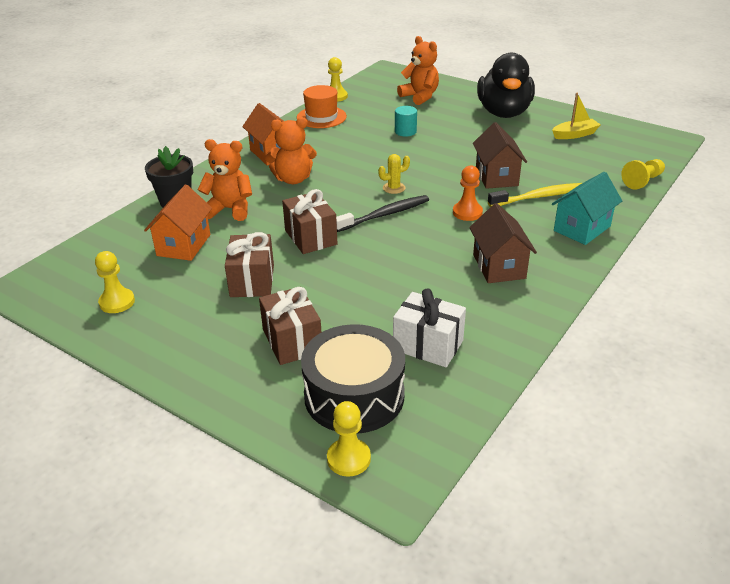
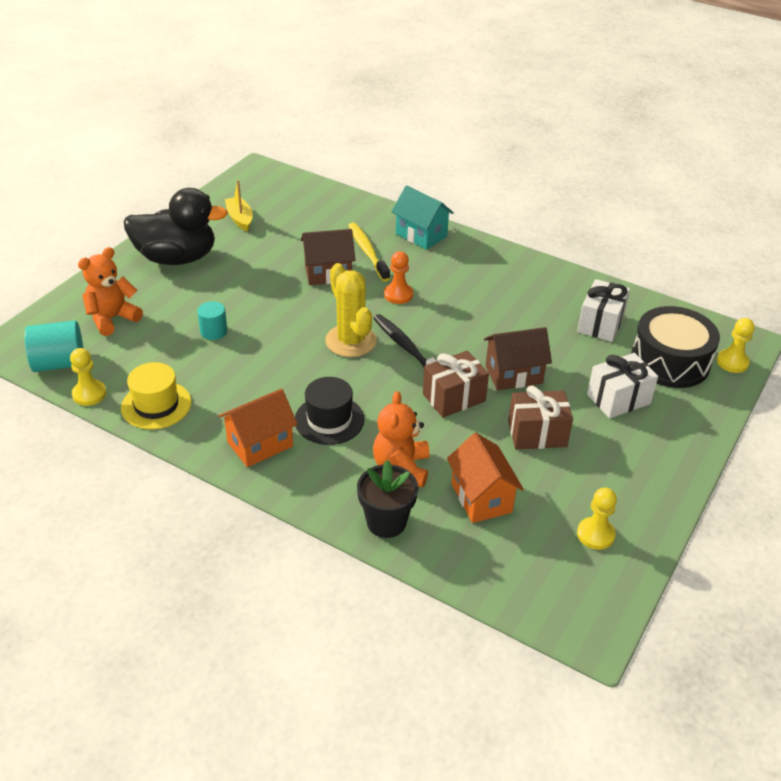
camera: 95 degrees left, 5 degrees up
(183, 245) = (481, 498): orange house -> orange house turned 60 degrees clockwise
(292, 341) = (618, 399): brown gift -> white gift
(293, 179) = (329, 420): orange teddy bear -> black hat
(321, 117) = (156, 405): orange hat -> yellow hat
(369, 85) = (59, 363): none -> turquoise cylinder
(394, 188) = (351, 341): yellow cactus -> yellow cactus, size x2.06
(499, 266) = (486, 282): brown house -> brown house (513, 374)
(642, 181) = (338, 195): yellow pawn -> none

